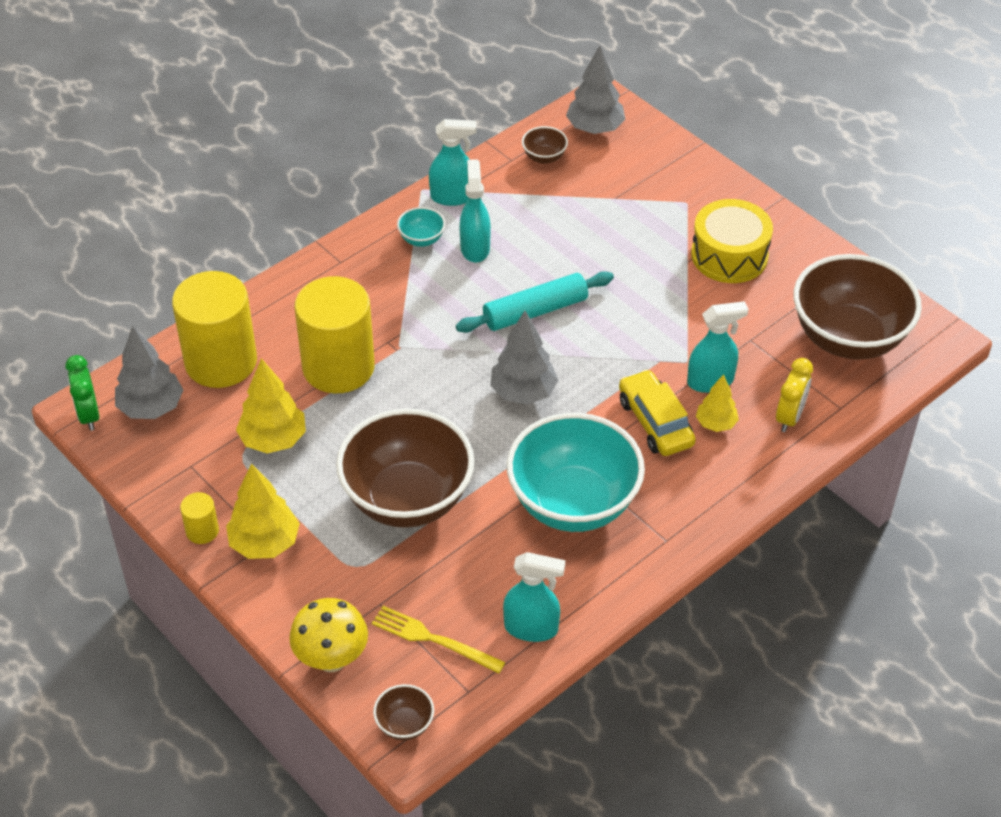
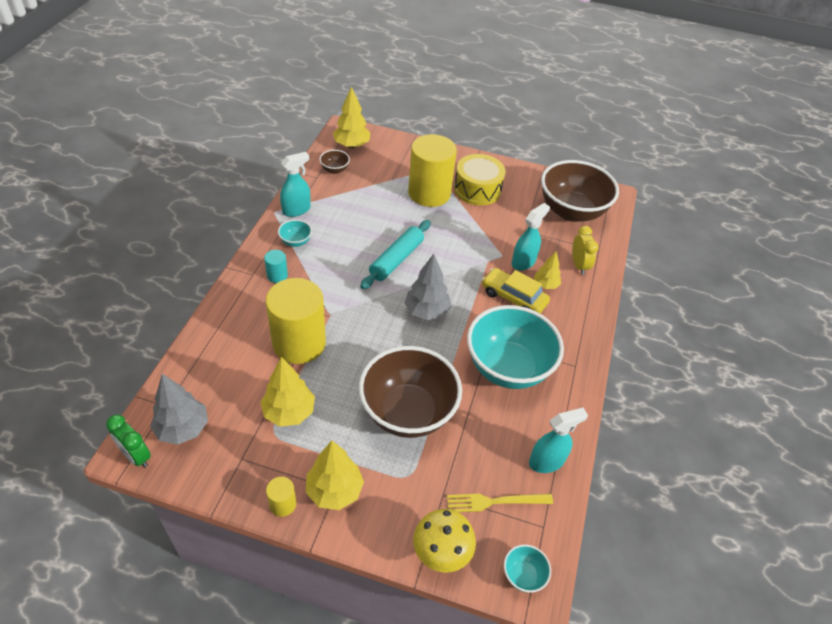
camera: 35 degrees left, 0 degrees up
(221, 361) = (214, 373): yellow cylinder -> yellow cylinder (429, 193)
(369, 274) = (277, 275): none -> turquoise cylinder
(404, 724) = (523, 575): brown bowl -> turquoise bowl
(475, 248) = (332, 235): turquoise spray bottle -> none
(595, 129) = (352, 145): grey tree -> yellow tree

